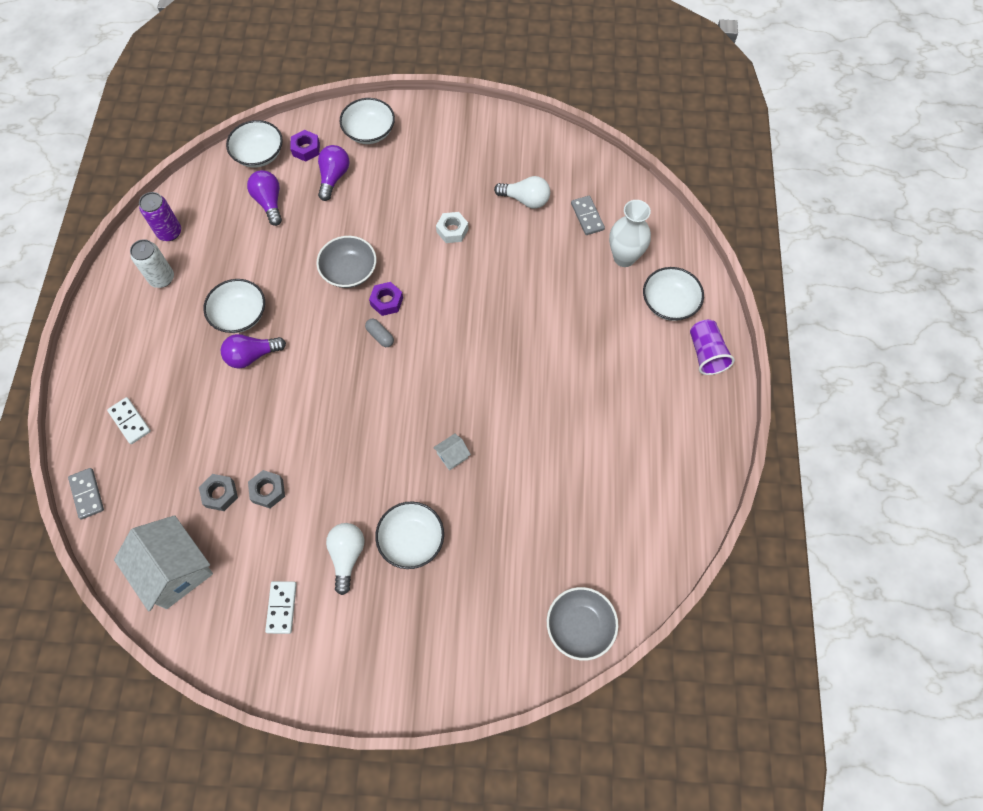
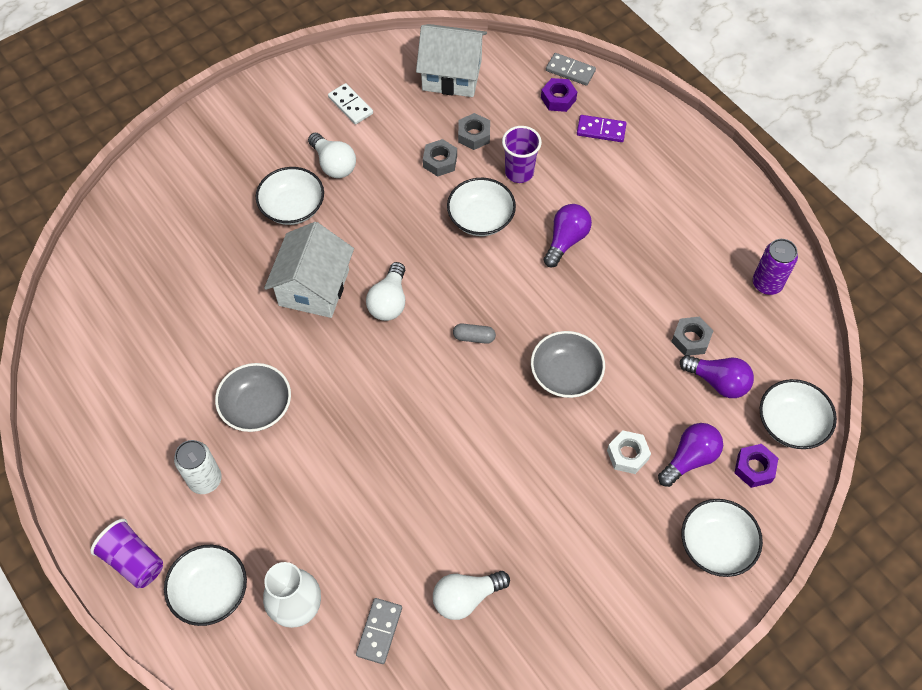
camera: 140 degrees right, 5 degrees down
(130, 421) = (601, 130): white domino -> purple domino
(162, 278) = (719, 242): white can -> white can (205, 479)
(224, 434) = (519, 172): none -> purple cup
(240, 315) = (616, 263): white bowl -> white bowl (481, 218)
(254, 236) = (690, 339): none -> grey nut
(334, 177) = (689, 459): purple light bulb -> purple light bulb turned 105 degrees counterclockwise
(387, 301) = (500, 372): purple nut -> purple nut (558, 99)
(410, 404) = (389, 301): none -> white light bulb
(452, 230) = (509, 495): white nut -> white nut (627, 455)
(452, 456) = (314, 287): white house -> white house, size x2.34
(580, 626) = (106, 242): grey bowl -> grey bowl (257, 407)
(587, 216) = (379, 631): grey domino -> grey domino turned 75 degrees clockwise

